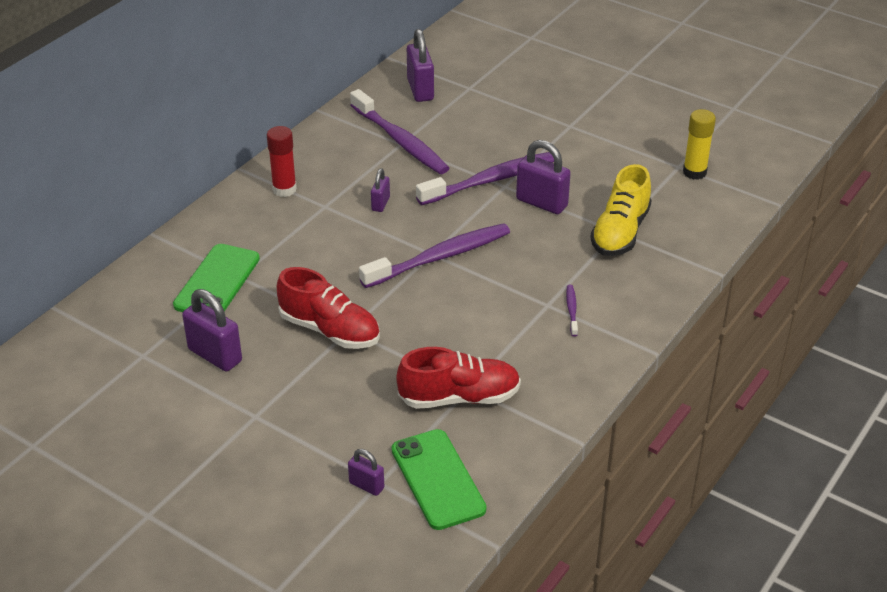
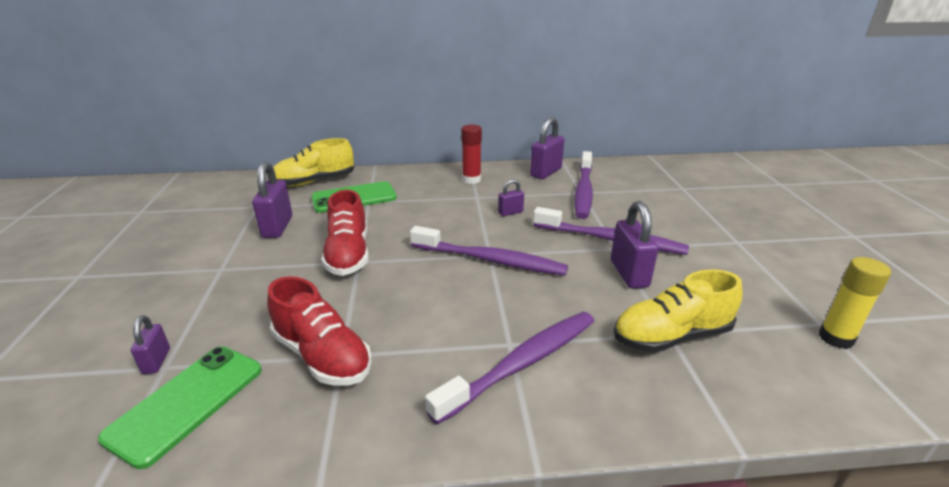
camera: 50 degrees right, 10 degrees down
(135, 293) = (314, 182): none -> yellow shoe
(420, 90) = (643, 175): purple padlock -> purple padlock (546, 172)
(571, 310) = (522, 363): purple toothbrush -> purple toothbrush, size x2.38

